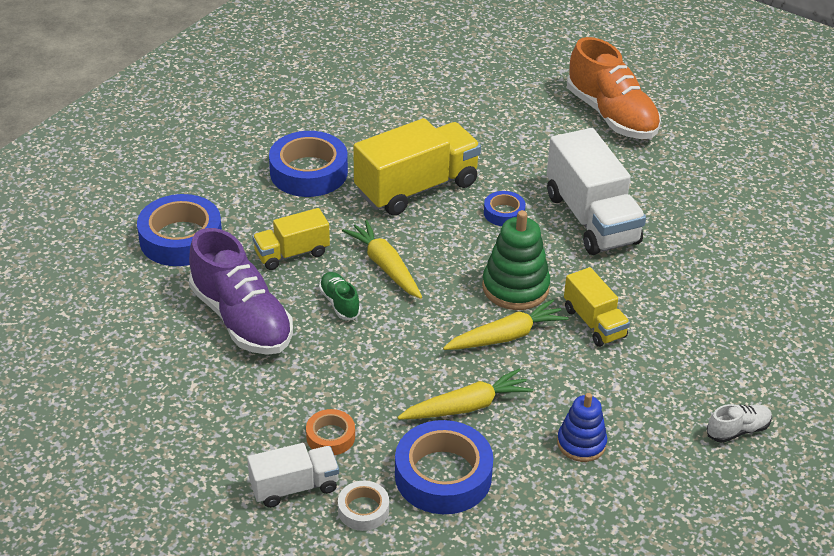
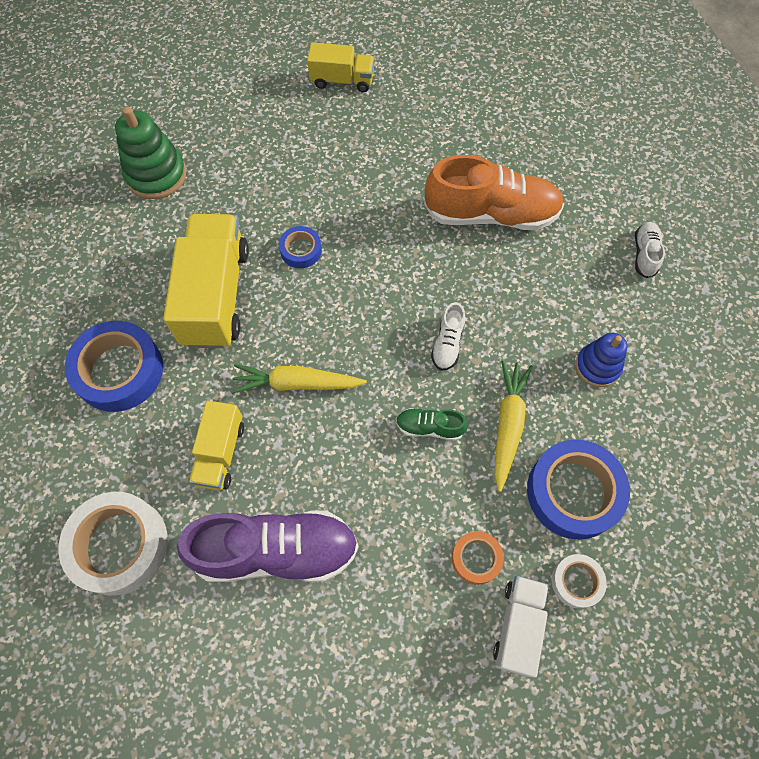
camera: 55 degrees left, 25 degrees up
(181, 238) = (119, 545): blue tape -> white tape
(339, 303) = (316, 450): green shoe -> green shoe (429, 427)
(506, 336) = (447, 343): yellow carrot -> white shoe
(515, 287) = (396, 300): green stacking toy -> green stacking toy (156, 175)
(591, 219) = (356, 194): white truck -> none
(594, 322) = (475, 271): yellow truck -> yellow truck (342, 80)
(611, 115) = (245, 98): orange shoe -> orange shoe (491, 214)

